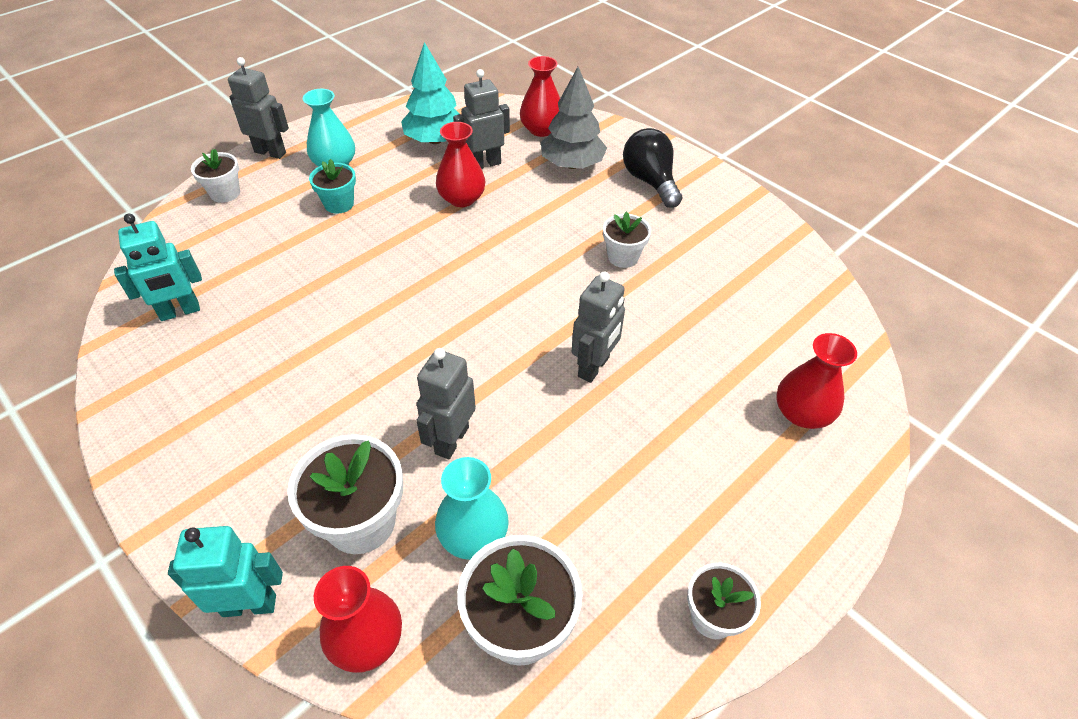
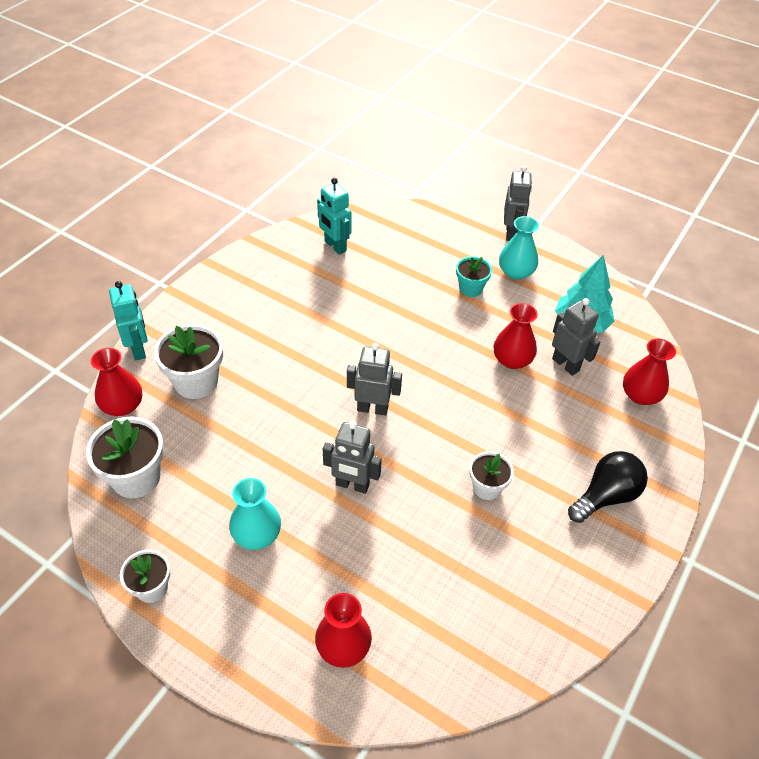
camera: 75 degrees right, 0 degrees up
(225, 193) = (454, 226): white flower pot -> none
(451, 440) = (265, 411): grey robot -> grey robot (372, 408)
(473, 535) = (194, 440): turquoise vase -> turquoise vase (257, 534)
(572, 164) = (599, 428): grey tree -> none

